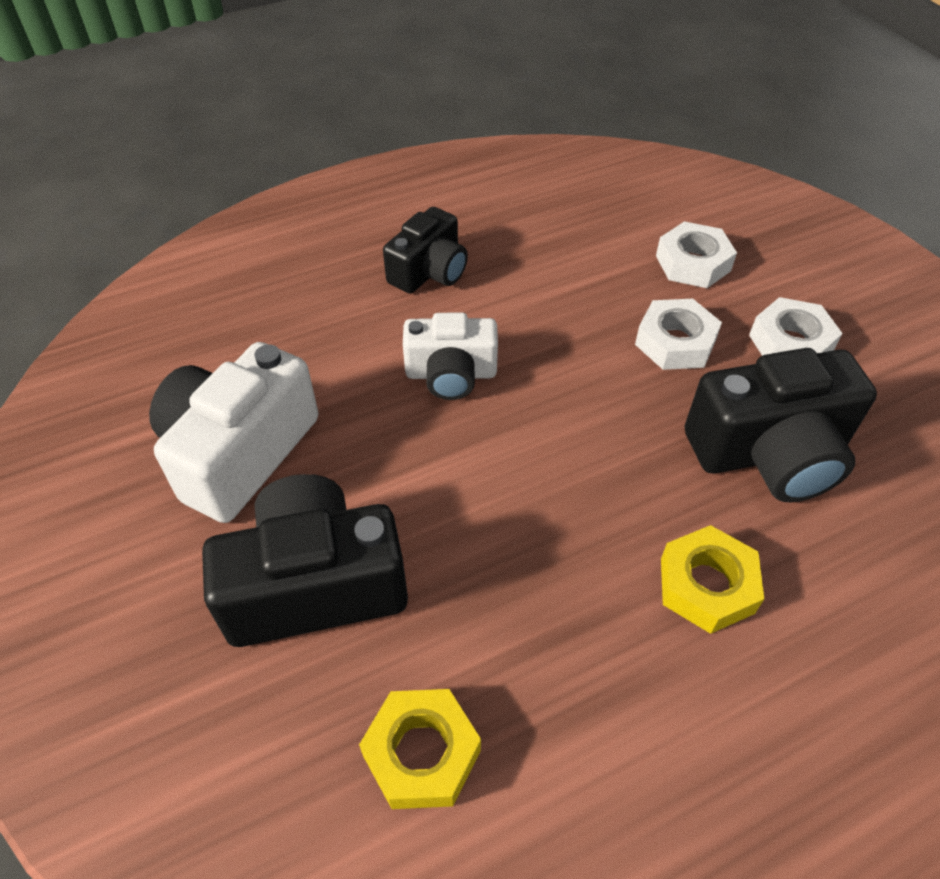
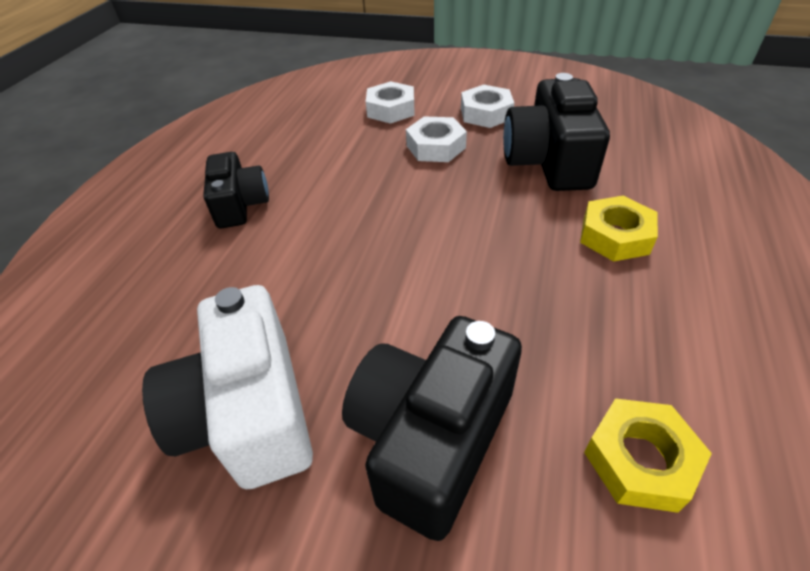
camera: 45 degrees left, 5 degrees down
(451, 374) = (337, 246): white camera -> none
(769, 453) = (548, 161): black camera -> black camera turned 150 degrees clockwise

